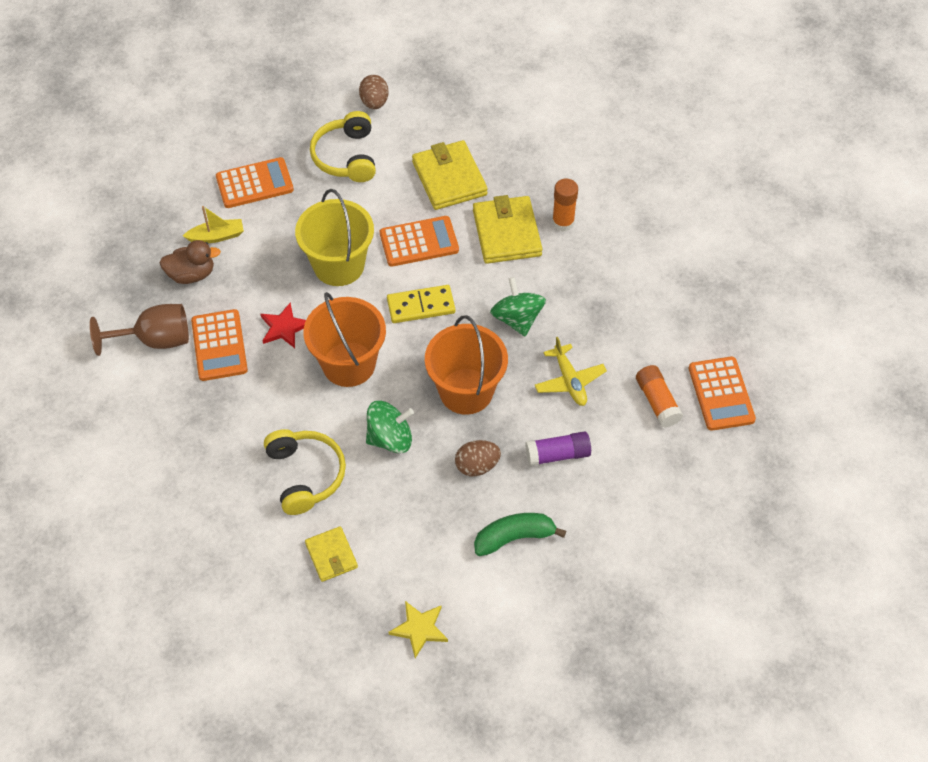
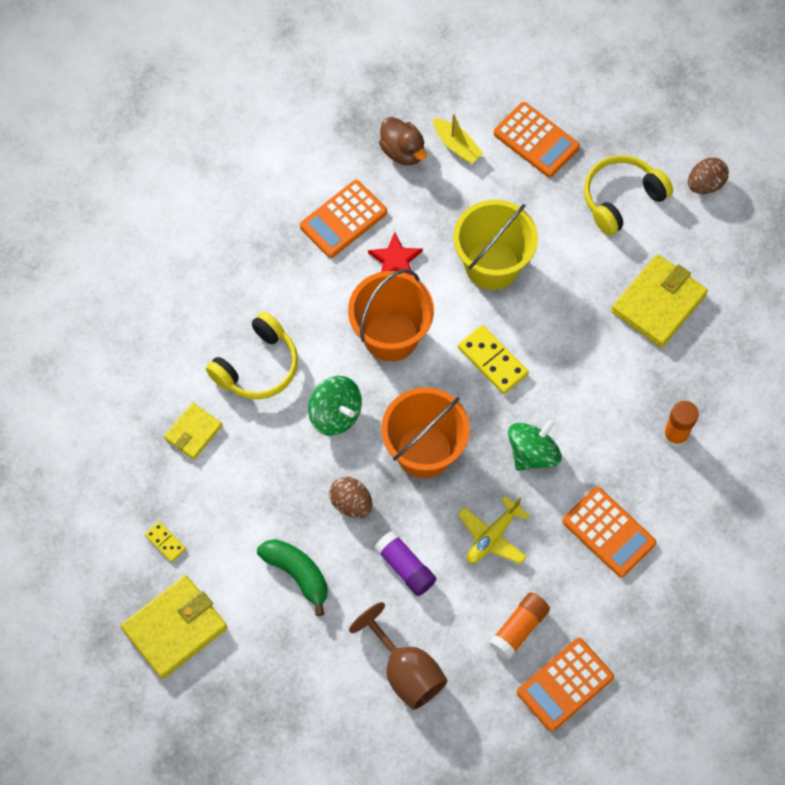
camera: 60 degrees right, 10 degrees up
(155, 340) = (317, 166): brown goblet -> brown goblet (406, 671)
(419, 242) = (564, 318): orange calculator -> orange calculator (608, 532)
(419, 629) = (165, 542): yellow star -> yellow domino
(507, 233) = (627, 390): yellow wallet -> yellow wallet (175, 628)

